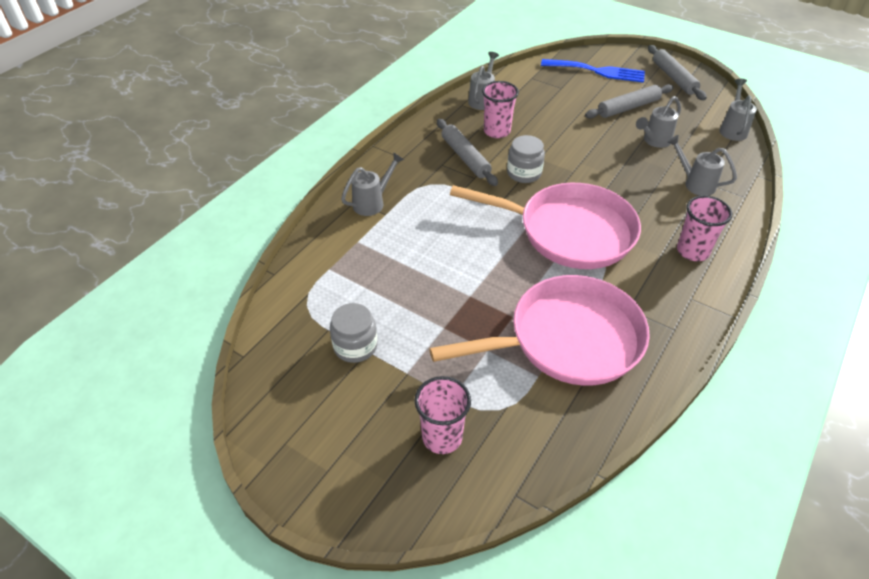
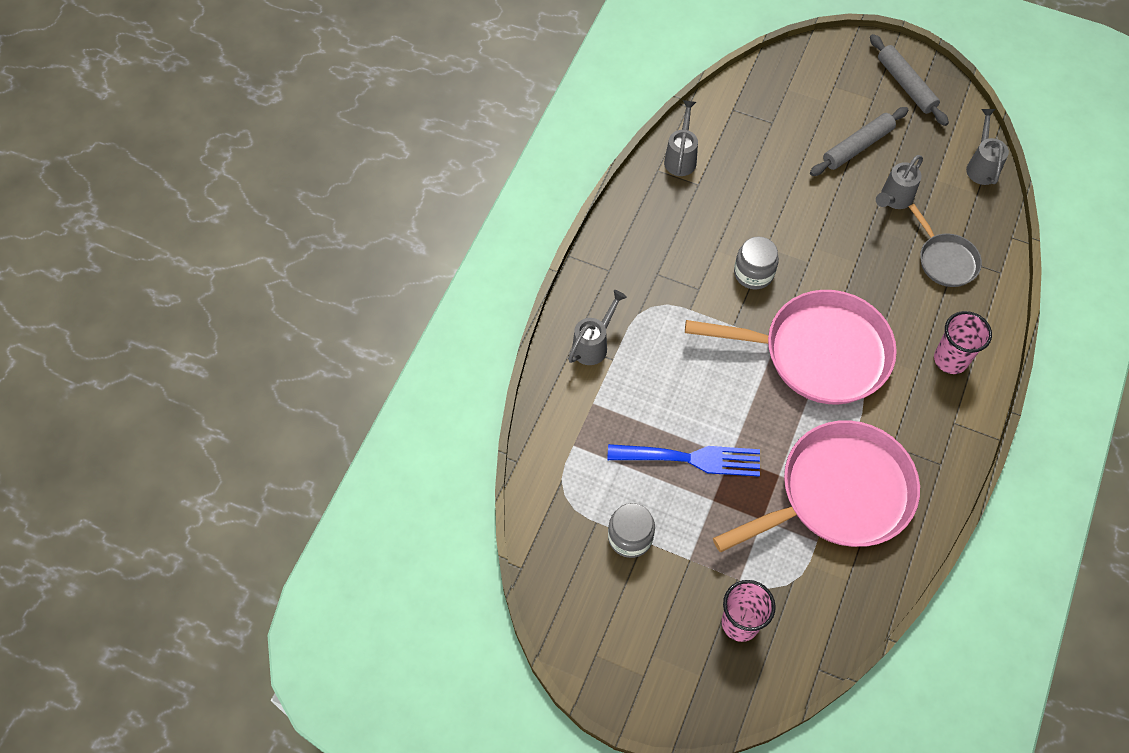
camera: 10 degrees left, 15 degrees up
(465, 157) = (681, 258): grey rolling pin -> none
(497, 131) = (709, 210): pink cup -> none
(598, 71) = (812, 86): blue fork -> blue fork (692, 459)
(695, 183) = (945, 260): grey watering can -> grey pan

